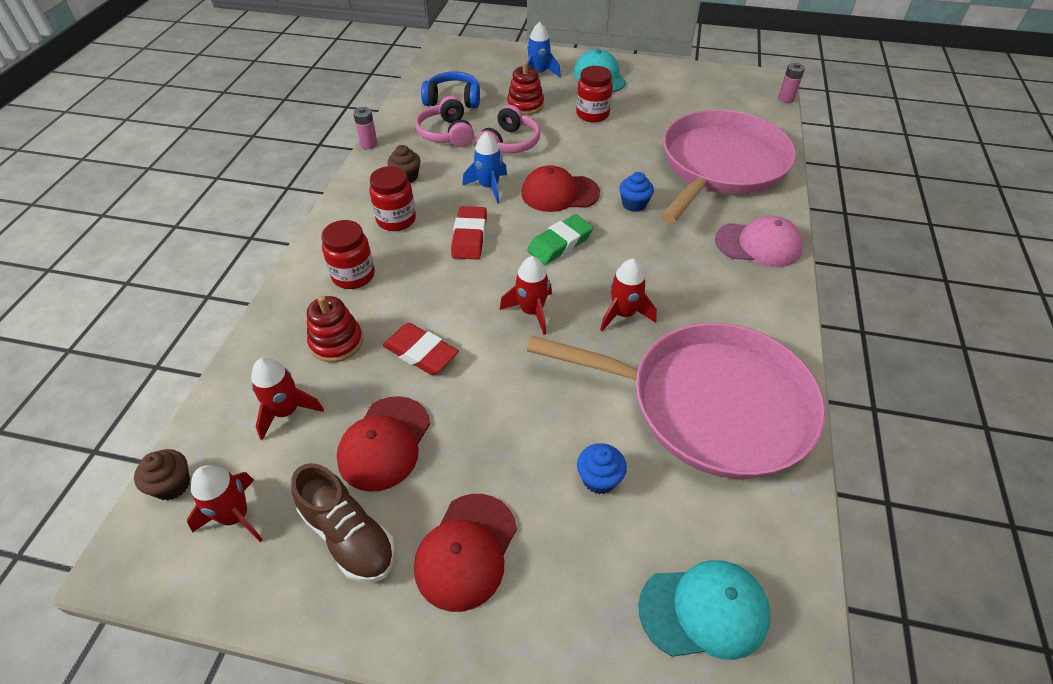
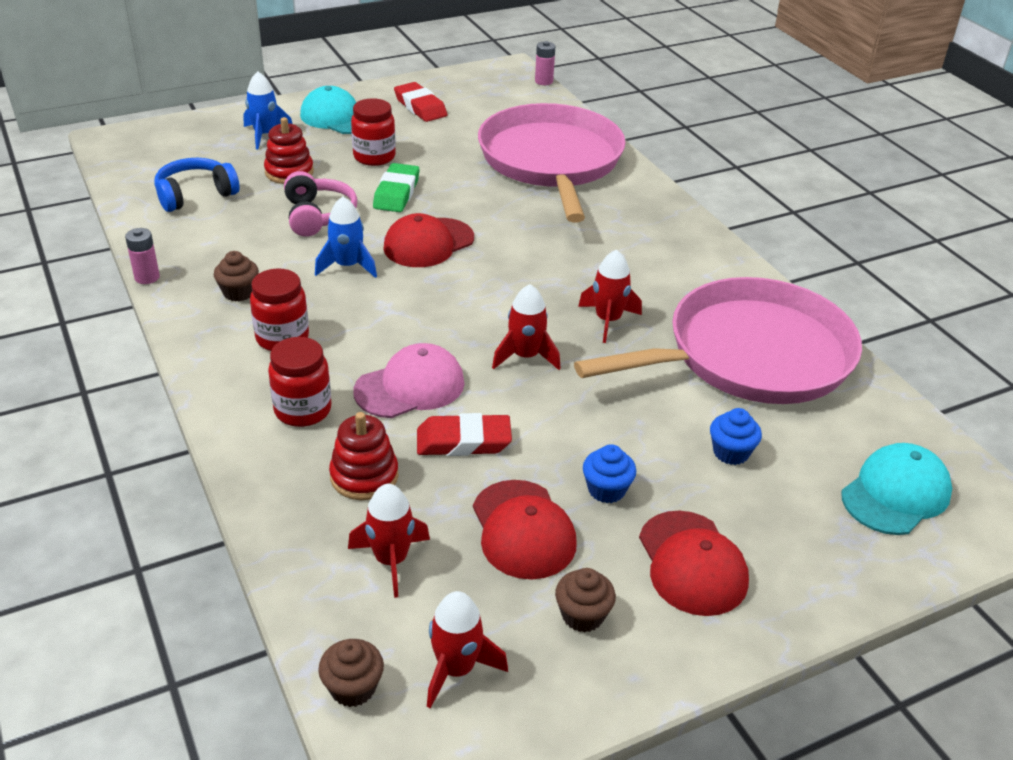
camera: 40 degrees left, 10 degrees down
(349, 536) = (582, 615): brown shoe -> brown cupcake
(446, 133) = (231, 232): pink headphones -> none
(469, 237) = (384, 320): red eraser -> red eraser (420, 107)
(560, 243) = (482, 287): green eraser -> green eraser (396, 193)
(634, 204) = (511, 225): blue cupcake -> blue cupcake (606, 490)
(758, 244) = (654, 216): pink cap -> pink cap (410, 387)

